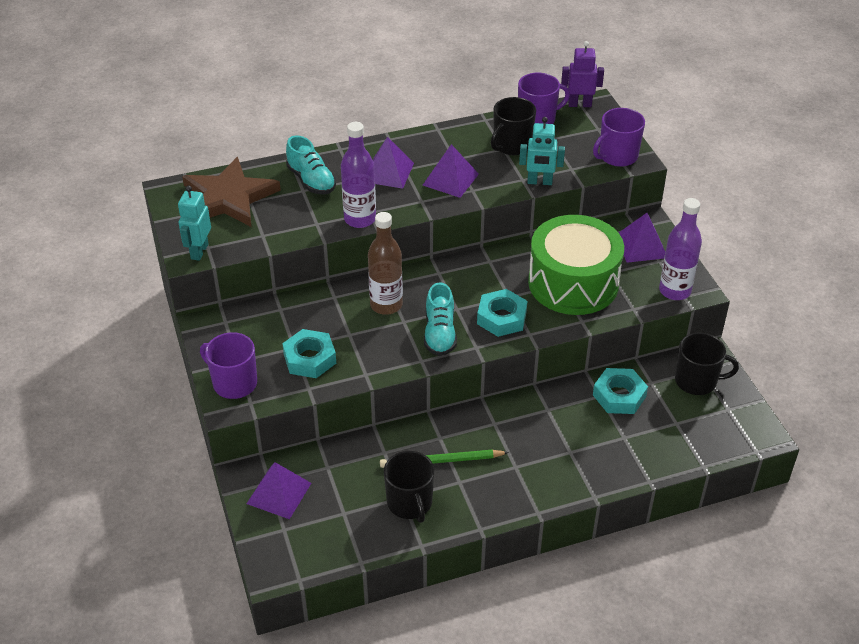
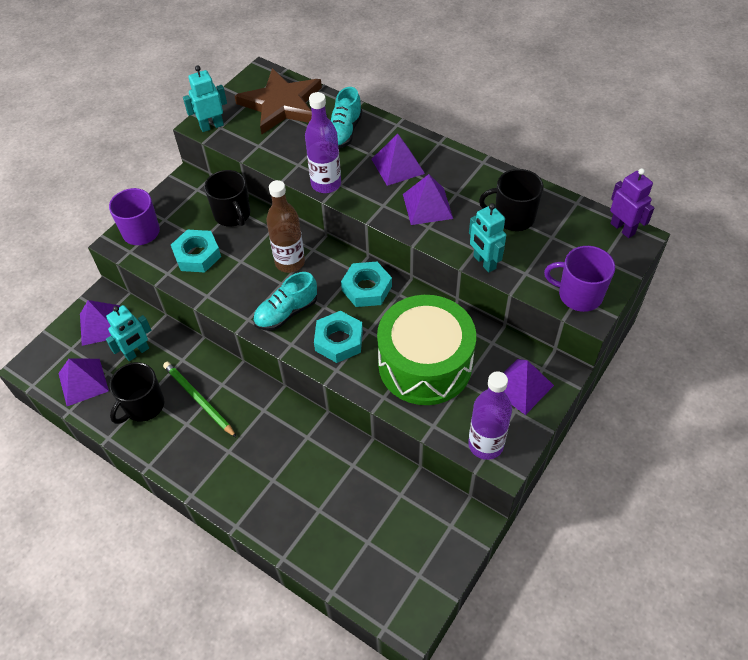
camera: 55 degrees right, 10 degrees up
(336, 536) = (83, 382): none -> purple pyramid
(342, 480) = (137, 352): none -> turquoise robot
(537, 119) = (568, 213): purple mug -> none
(619, 395) = (364, 479): turquoise nut -> turquoise nut (366, 288)
(697, 381) = (432, 530): black mug -> black mug (232, 215)

